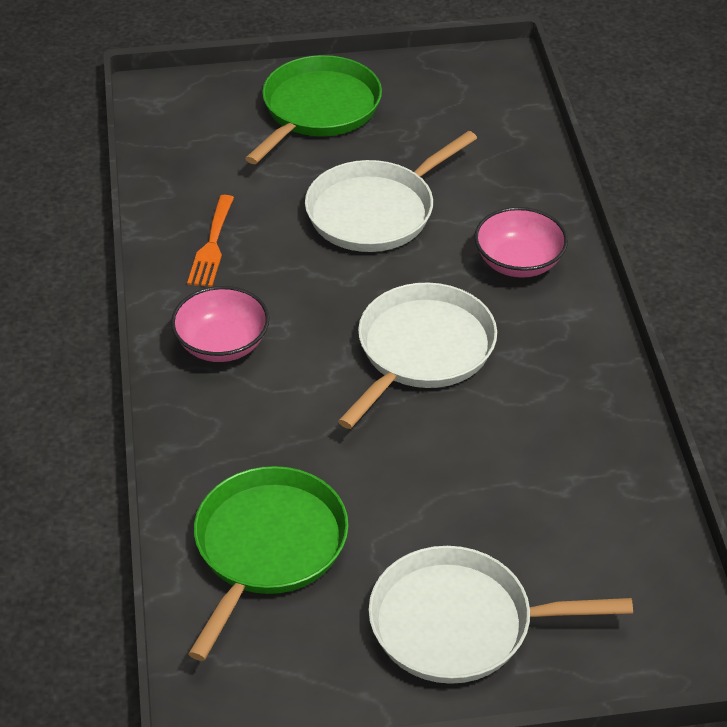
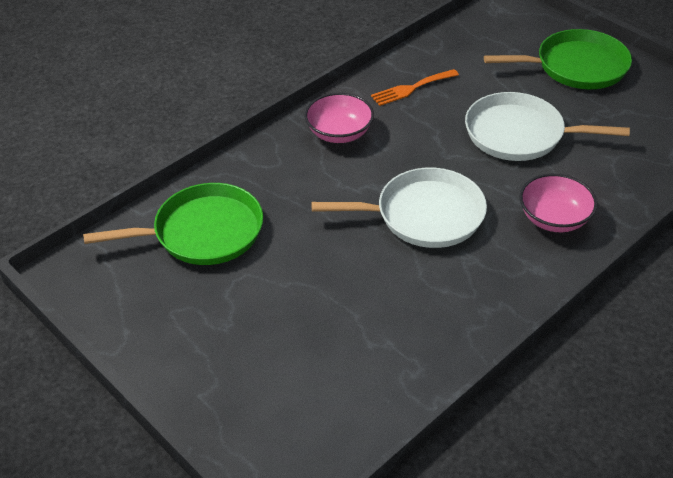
camera: 55 degrees right, 0 degrees up
(460, 624) = (215, 348): white pan -> none

